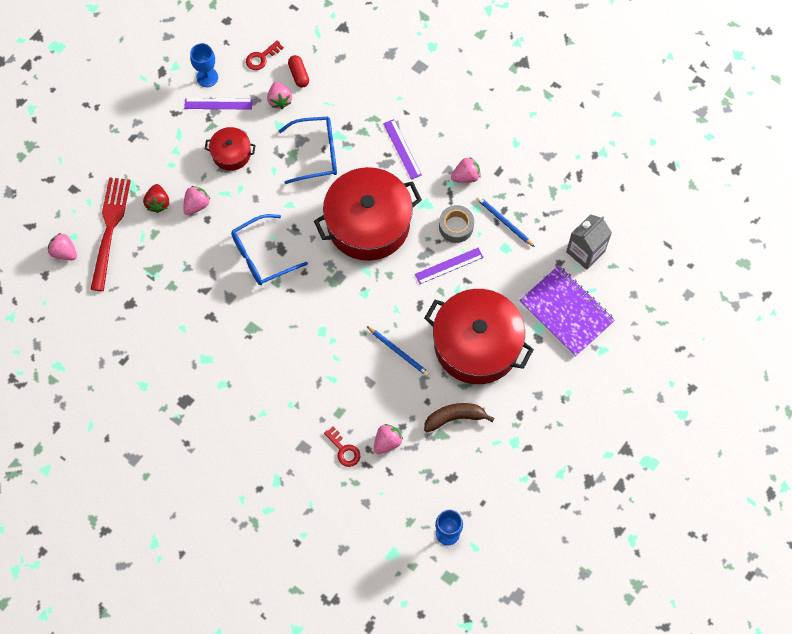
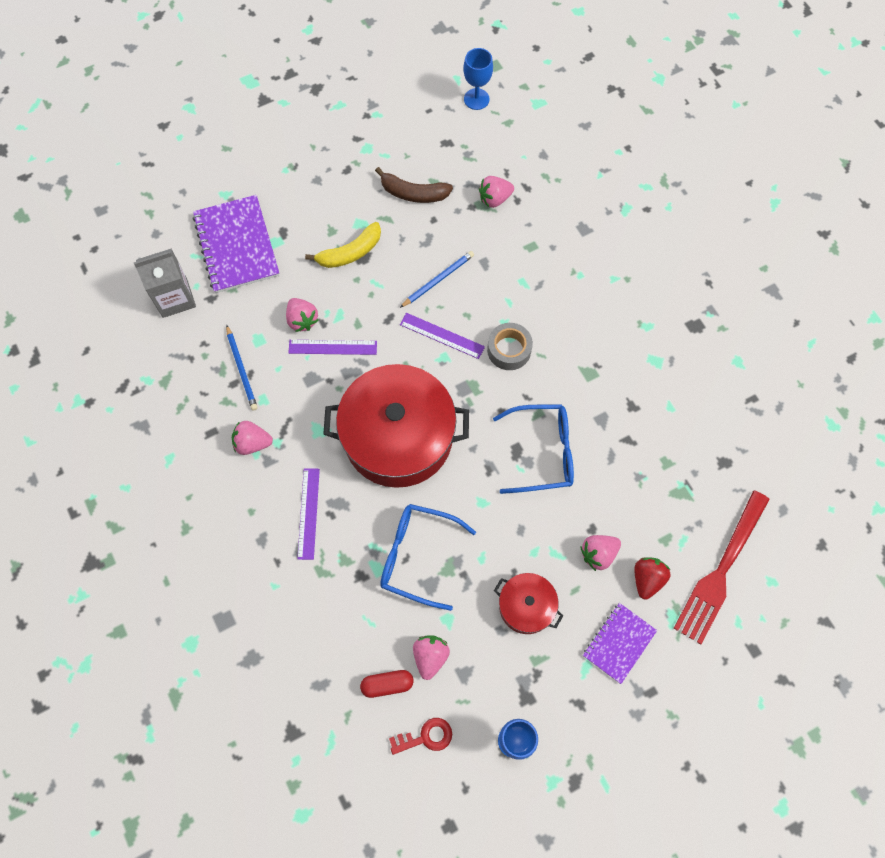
camera: 155 degrees left, 0 degrees up
(64, 252) = (789, 565): pink strawberry -> pink strawberry (302, 320)
(162, 157) = (619, 643): none -> purple notebook
(218, 104) = (515, 690): purple ruler -> purple ruler (442, 335)
(299, 75) = (387, 684): red capsule -> red capsule turned 75 degrees clockwise
(344, 450) = (542, 209): red key -> none
(398, 351) = (438, 280): blue pencil -> blue pencil turned 75 degrees clockwise
(456, 226) = (299, 388): grey tape -> grey tape (509, 350)
(477, 344) = (350, 253): red pot -> yellow banana

